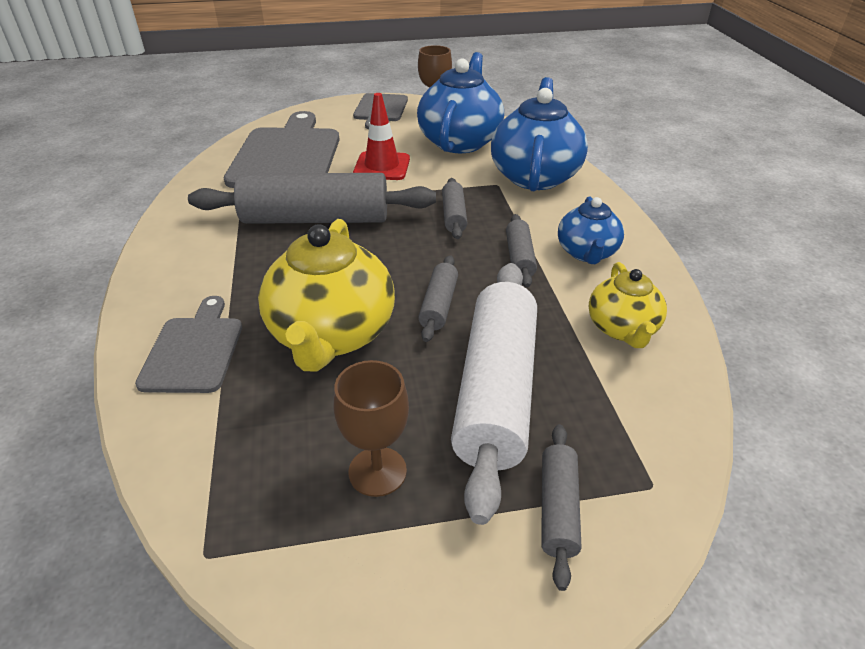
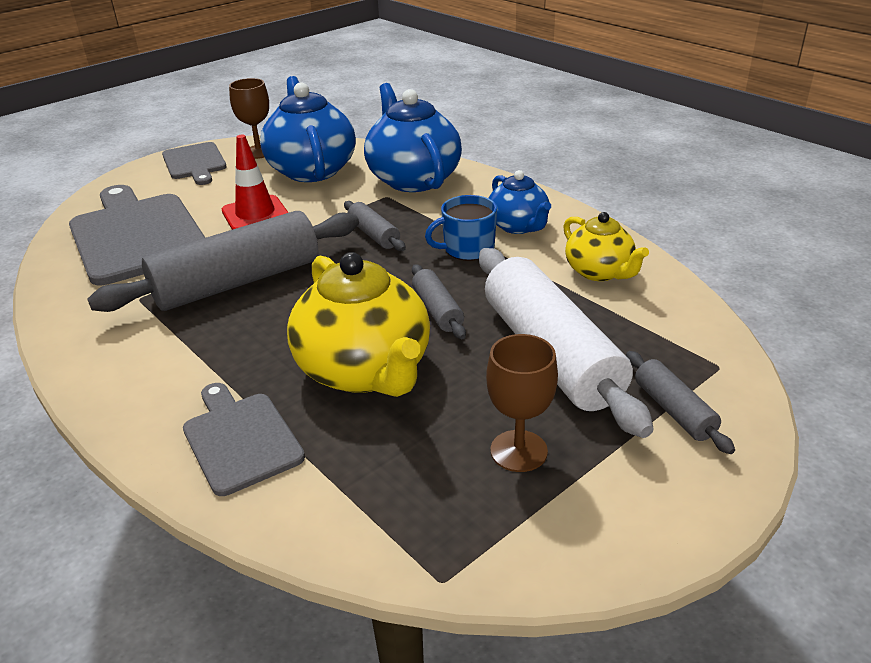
camera: 30 degrees left, 5 degrees down
(519, 258) = (467, 249): grey rolling pin -> blue mug

